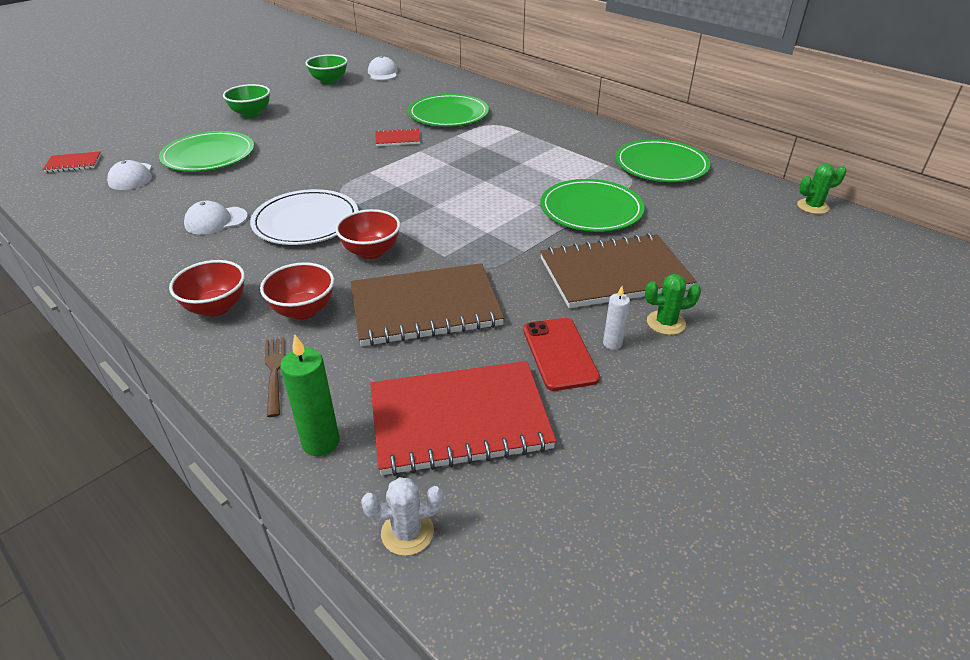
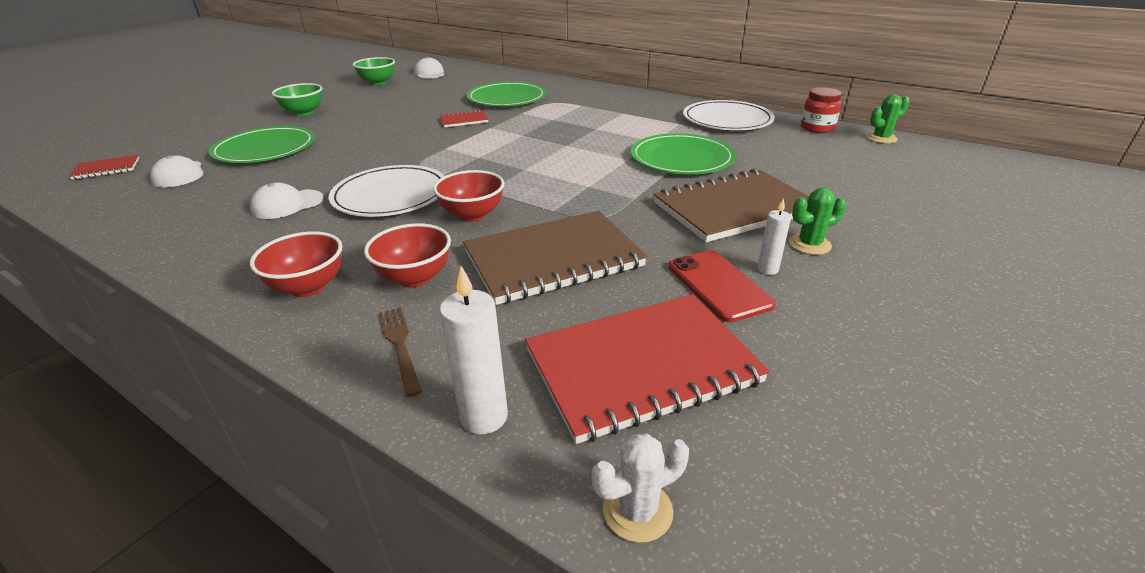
camera: 10 degrees left, 5 degrees down
(320, 442) = (484, 417): green candle -> white candle
(661, 165) = (727, 120): green plate -> white plate
(751, 186) = (817, 128): none -> red jar

